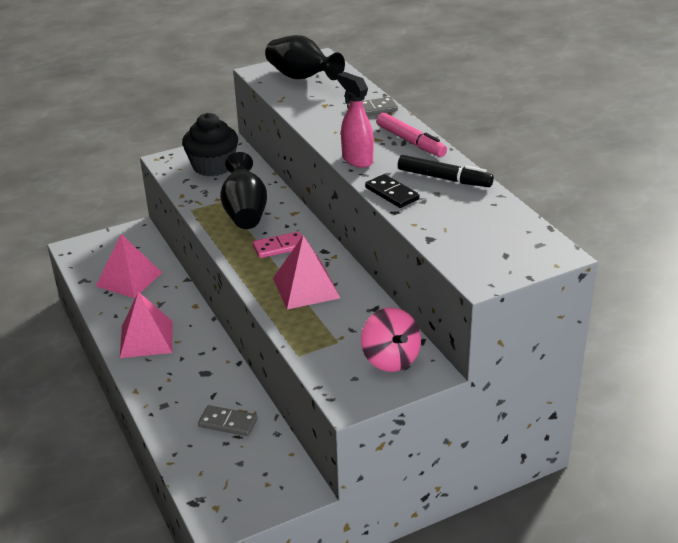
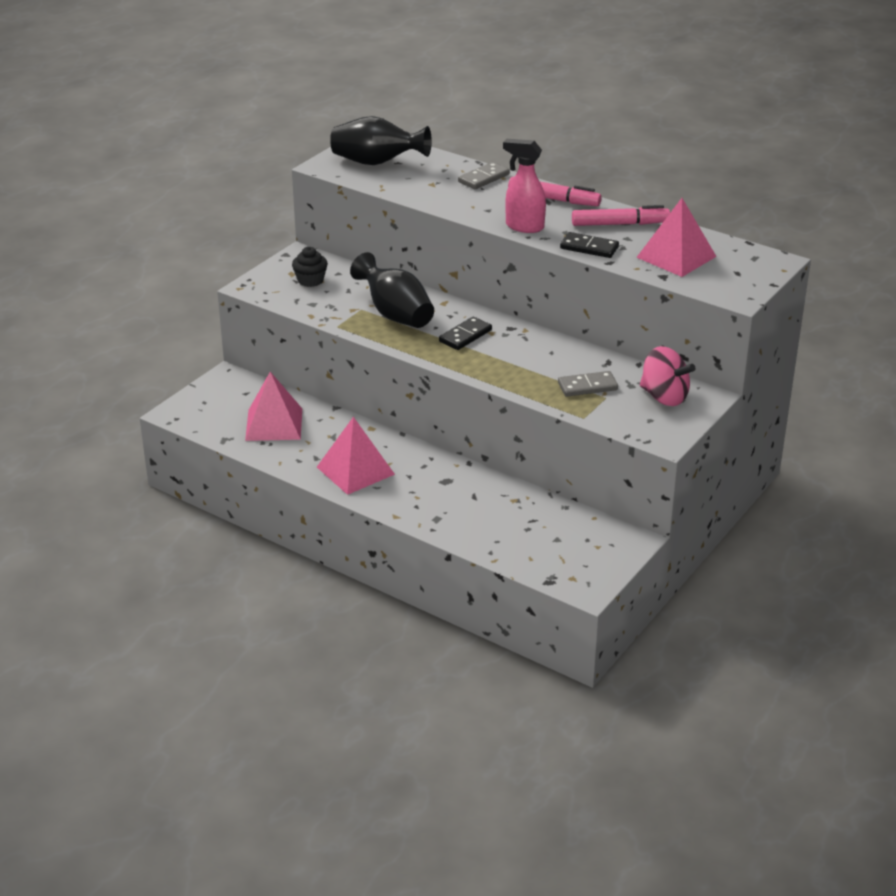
camera: 30 degrees left, 0 degrees up
(213, 166) = (310, 280): black cupcake -> black cupcake, size x0.56
(228, 423) = (512, 513): grey domino -> grey domino (587, 386)
(279, 247) = (465, 336): pink domino -> black domino
(306, 287) = (529, 363): pink pyramid -> pink pyramid (676, 256)
(444, 178) = (620, 224): black marker -> pink marker

